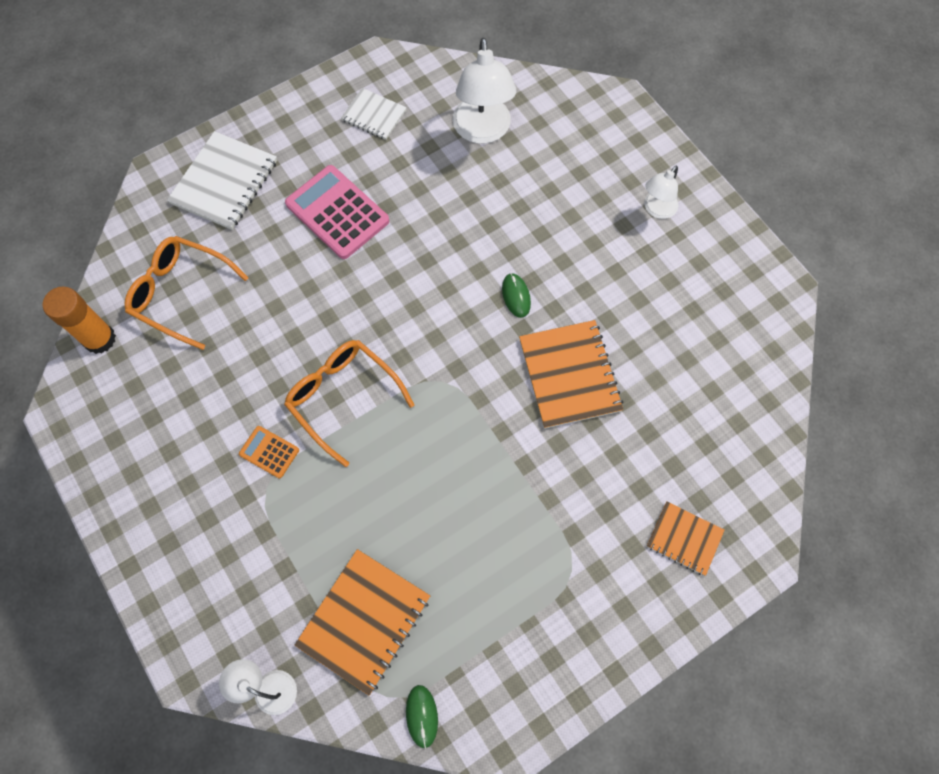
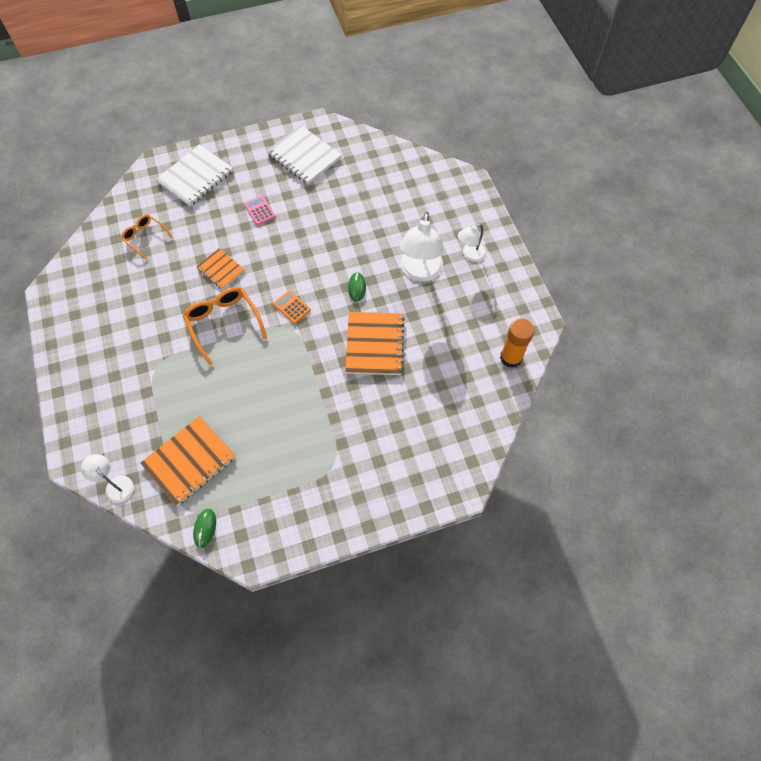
camera: 15 degrees right, 5 degrees down
(99, 339) = (86, 253): orange glue stick -> orange glue stick (511, 358)
(181, 293) = (145, 237): orange glasses -> orange glasses, size x0.62
(269, 452) = (166, 345): orange calculator -> orange calculator (292, 307)
(337, 212) = (260, 210): pink calculator -> pink calculator, size x0.50
(374, 115) = (304, 156): white notebook -> white notebook, size x1.69
(482, 131) = (371, 181): white lamp -> white lamp (420, 272)
(684, 539) = (414, 465): orange notebook -> orange notebook (220, 269)

